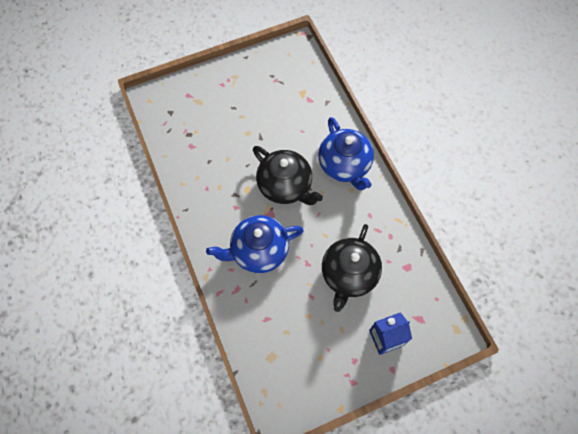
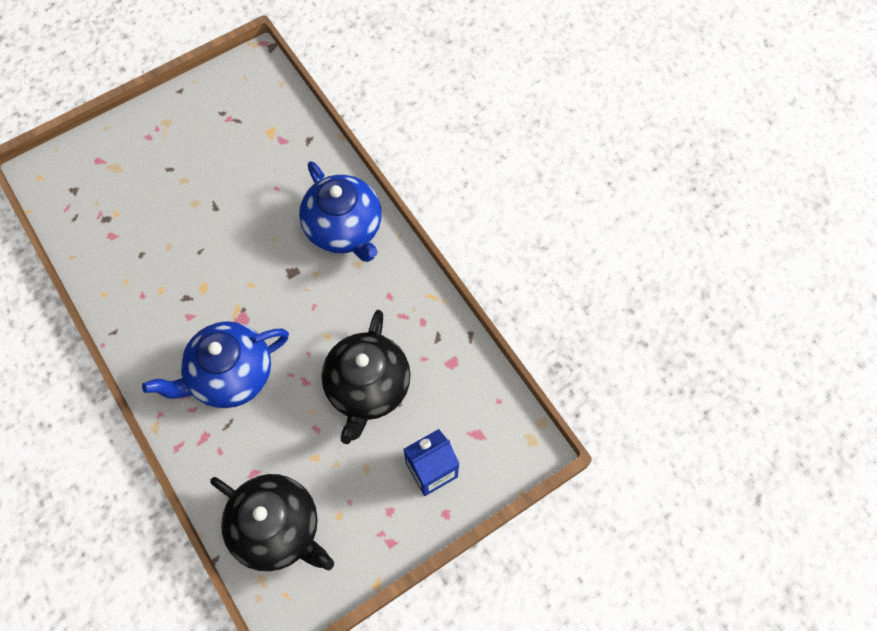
camera: 10 degrees left, 0 degrees up
(285, 186) = (260, 273): black teapot -> black teapot (278, 528)

